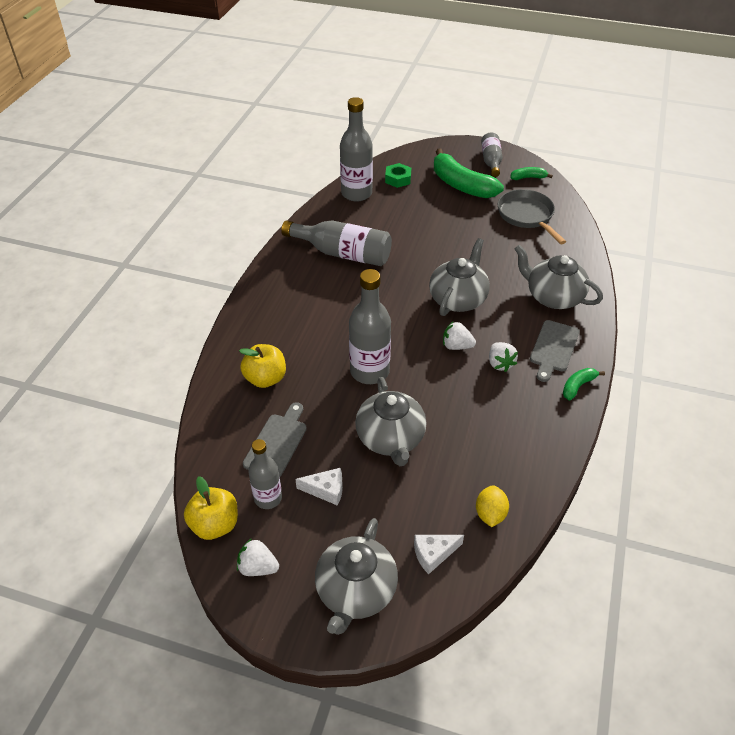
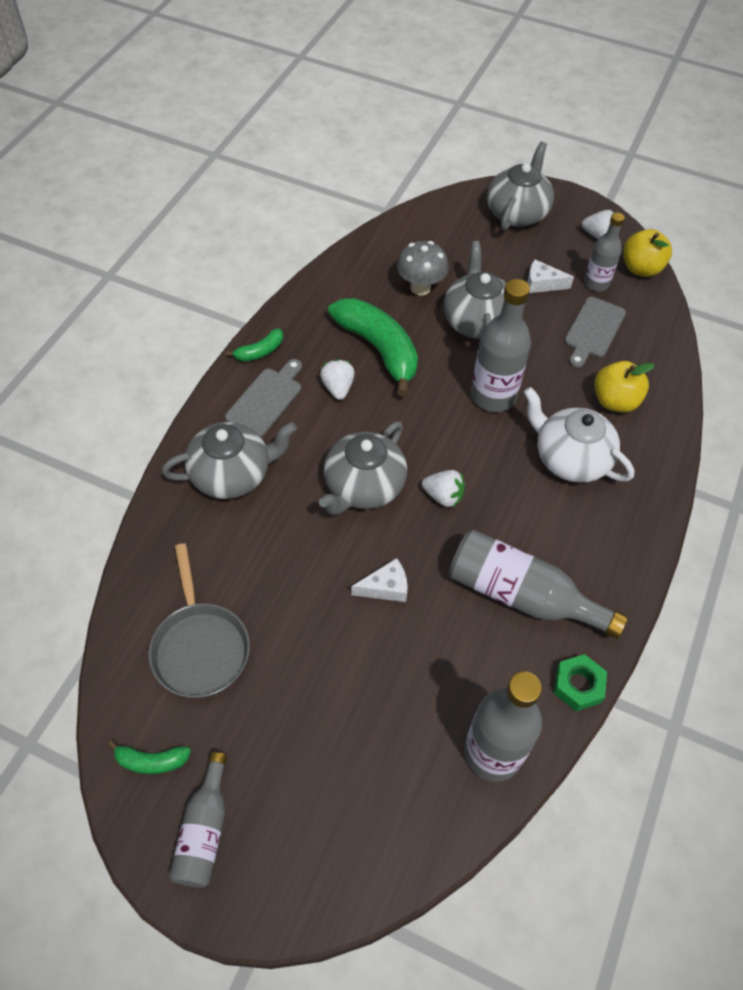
camera: 175 degrees left, 10 degrees up
(307, 332) = (570, 458): none -> white teapot
(398, 179) = (408, 791): green nut -> green nut (578, 685)
(433, 554) = (450, 228): white cheese -> white cheese (385, 587)
(452, 469) = (420, 288): none -> grey mushroom
(456, 346) = (383, 416): white strawberry -> white strawberry (443, 496)
(461, 185) = (288, 754): green banana -> green banana (379, 349)
(490, 514) = (394, 249): yellow lemon -> none
(553, 297) = (232, 474): grey teapot -> grey teapot turned 60 degrees counterclockwise

